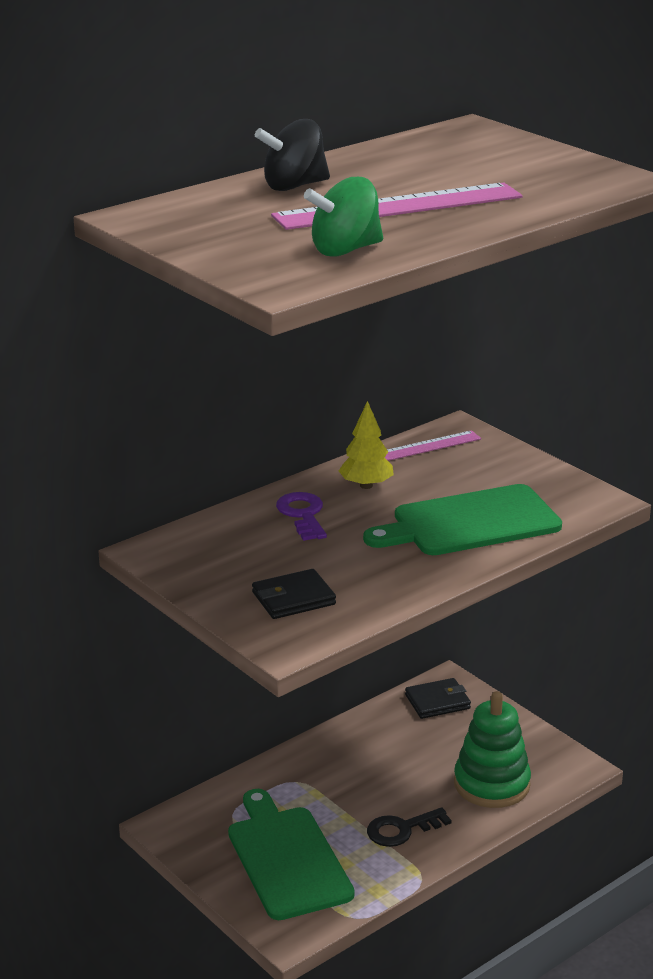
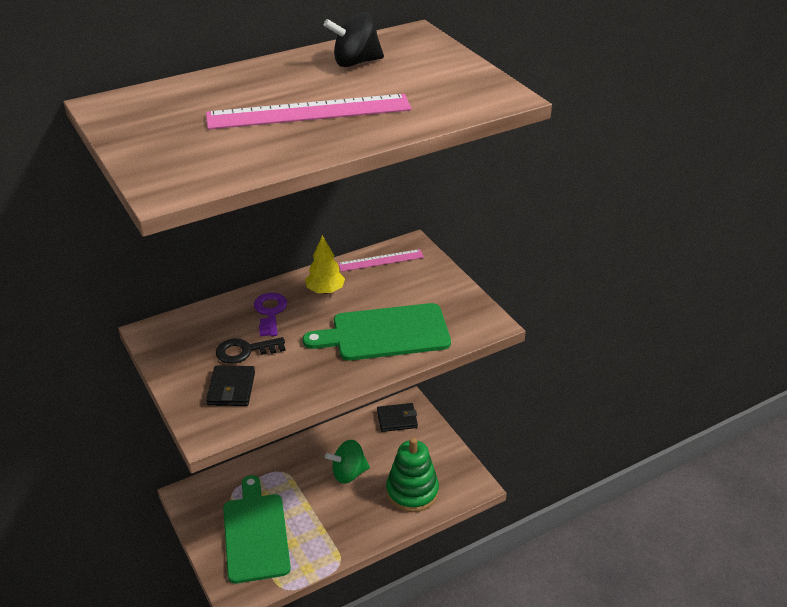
camera: 10 degrees right, 10 degrees up
(293, 598) = (231, 388): black wallet -> black wallet turned 75 degrees counterclockwise
(294, 186) = (243, 84): black spinning top -> black spinning top (355, 62)
(345, 250) = (239, 156): green spinning top -> green spinning top (348, 473)
(402, 830) = (339, 521): black key -> black key (245, 351)

